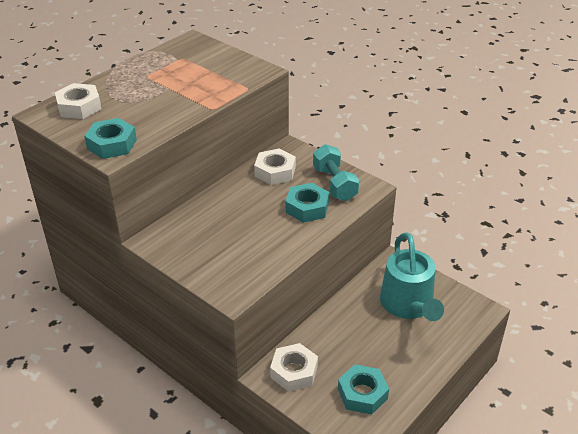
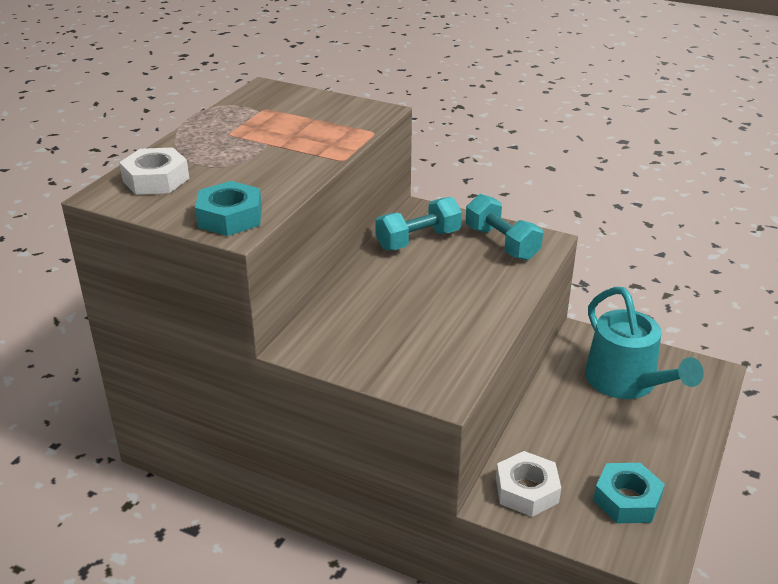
camera: 15 degrees left, 5 degrees down
(275, 172) = (418, 240): white nut -> turquoise dumbbell
(307, 208) = (483, 275): turquoise nut -> none

